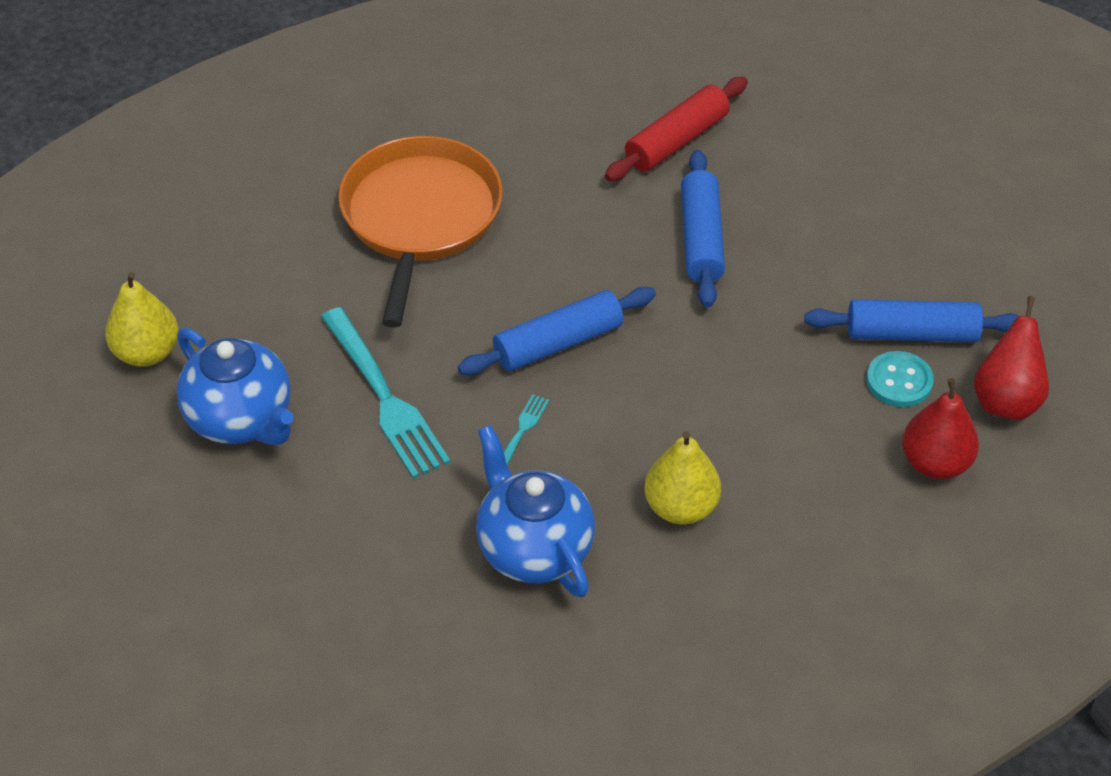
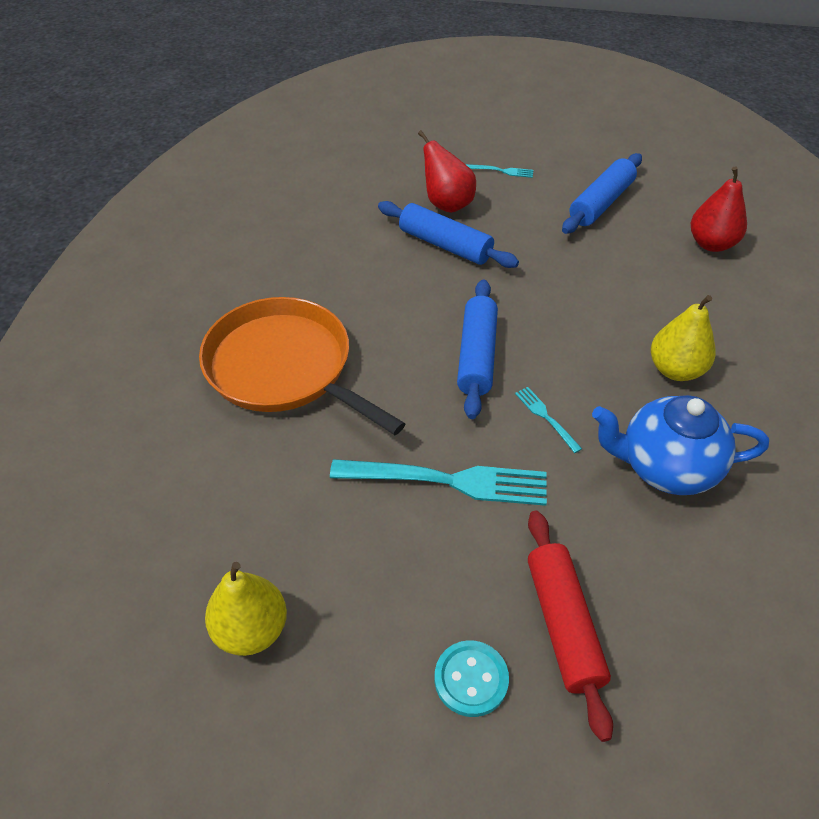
camera: 55 degrees left, 0 degrees up
(241, 419) = (392, 594): blue teapot -> none
(676, 141) = (349, 213): red rolling pin -> red rolling pin (563, 624)
(882, 221) = (501, 171): none -> turquoise fork
(899, 381) = (635, 226): turquoise button -> turquoise button (471, 679)
(1006, 401) = (681, 196): red pear -> red pear (447, 204)

